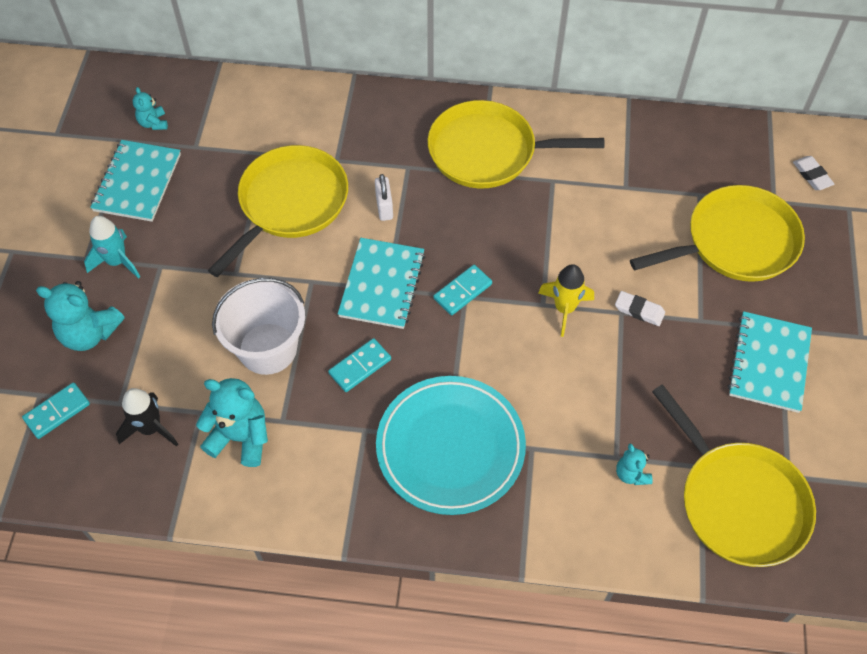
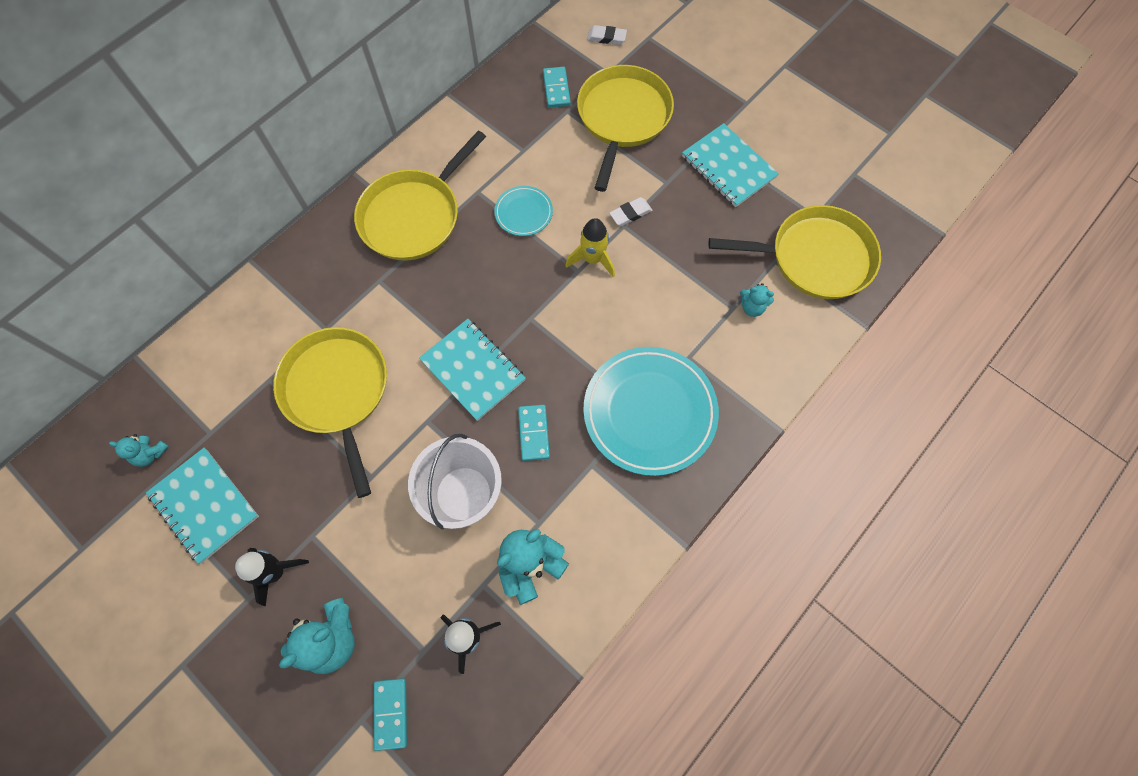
camera: 55 degrees left, 10 degrees up
(117, 262) = (276, 572): turquoise rocket -> black rocket
(384, 207) = (402, 322): white padlock -> none
(462, 291) = (524, 317): turquoise domino -> turquoise domino (556, 89)
(563, 227) = (523, 213): none -> turquoise plate

